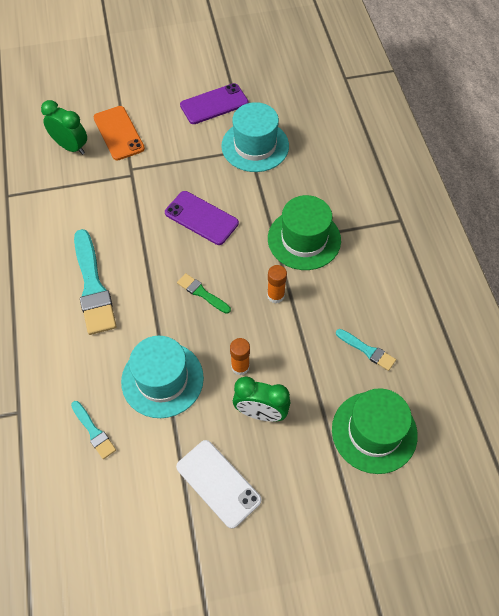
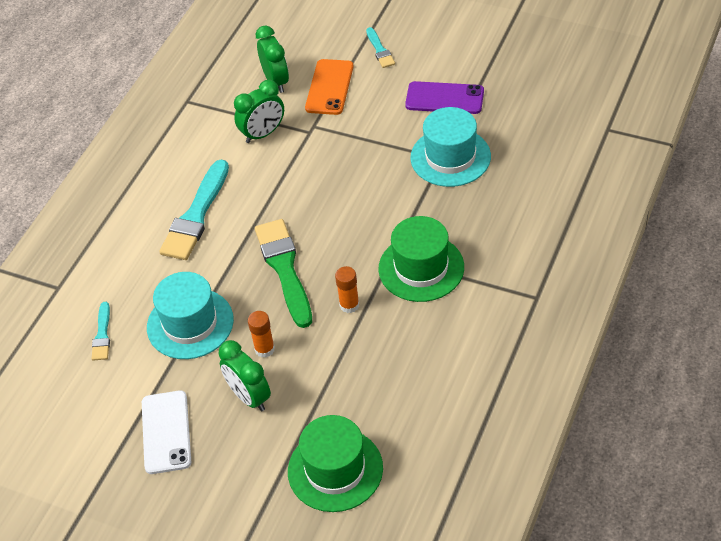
camera: 40 degrees right, 10 degrees down
(94, 193) = (263, 134): none -> green clock
(201, 218) = (340, 201): purple phone -> none
(202, 293) = (284, 269): green brush -> green brush, size x1.97
(367, 350) = (392, 398): turquoise brush -> turquoise brush (380, 50)

